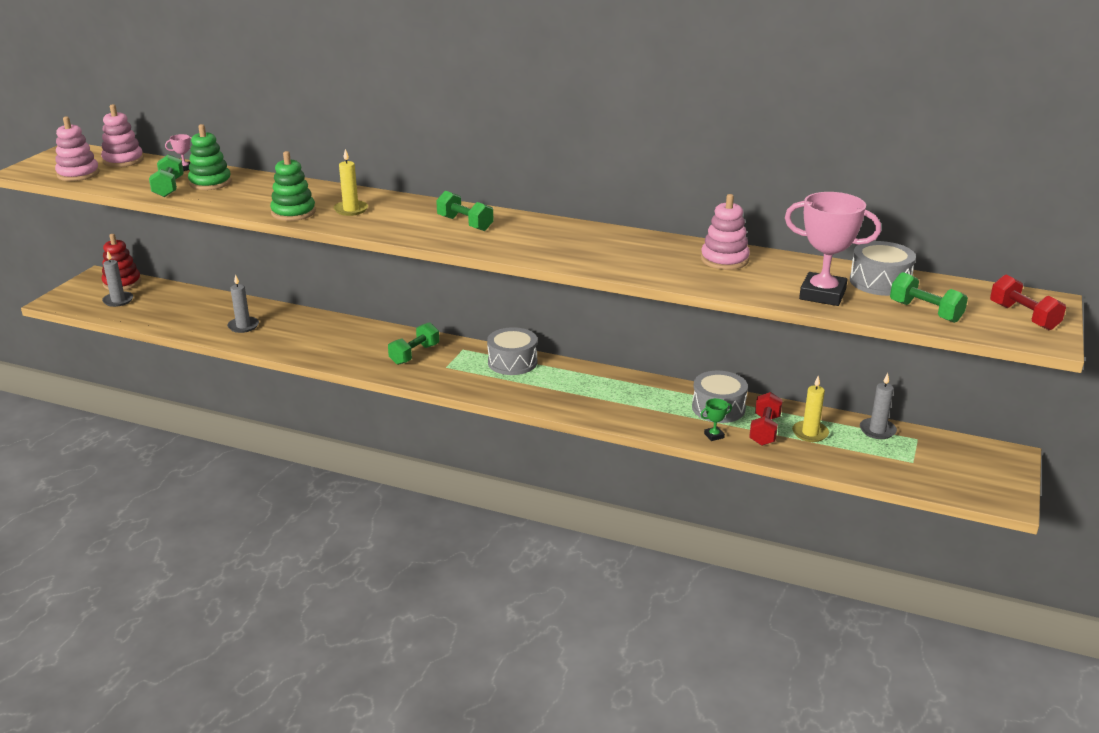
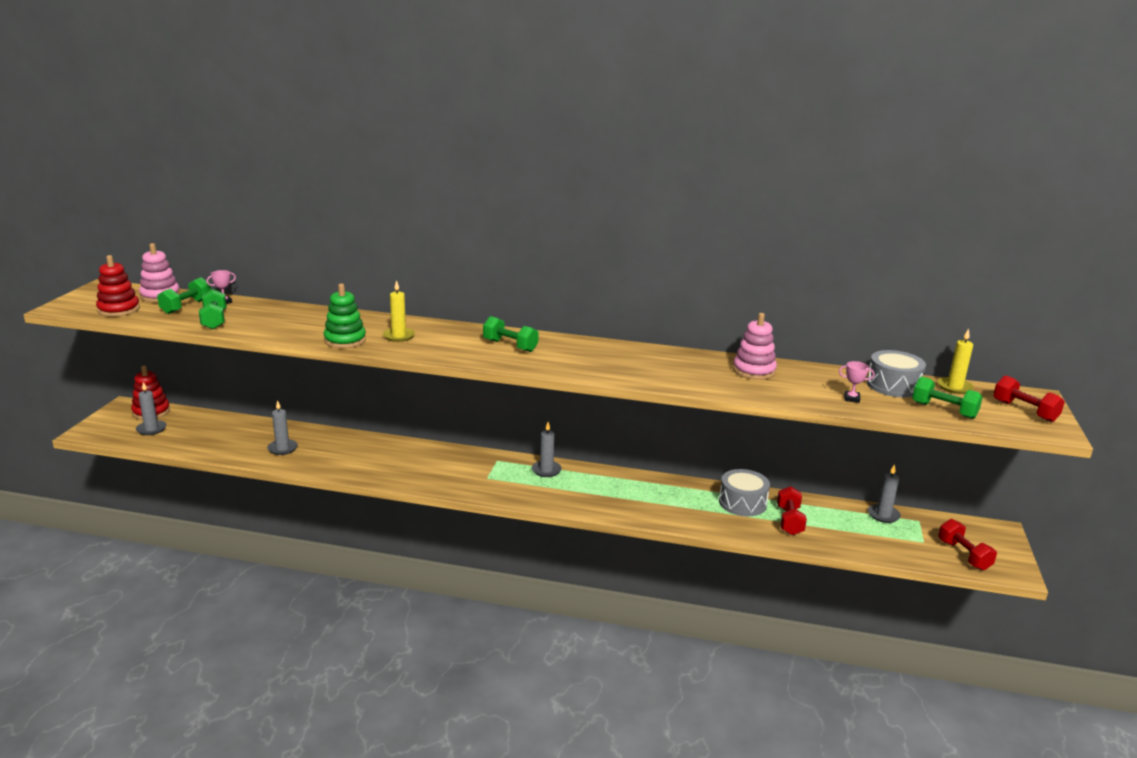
camera: 10 degrees left, 5 degrees down
(78, 174) = (119, 309): pink stacking toy -> red stacking toy
(210, 183) = (254, 315): green stacking toy -> none
(414, 354) = (454, 467): green dumbbell -> green dumbbell (186, 307)
(512, 362) = (546, 470): grey drum -> grey candle
(714, 436) = (748, 528): green trophy -> none
(810, 433) = (828, 521): yellow candle -> yellow candle (954, 387)
(822, 294) = (851, 399): pink trophy -> pink trophy, size x0.42
(954, 479) = (964, 555): none -> red dumbbell

